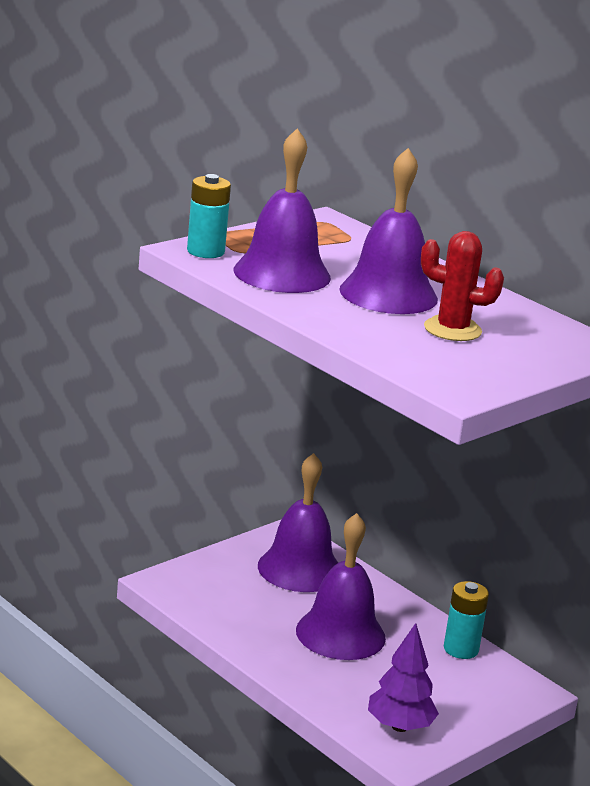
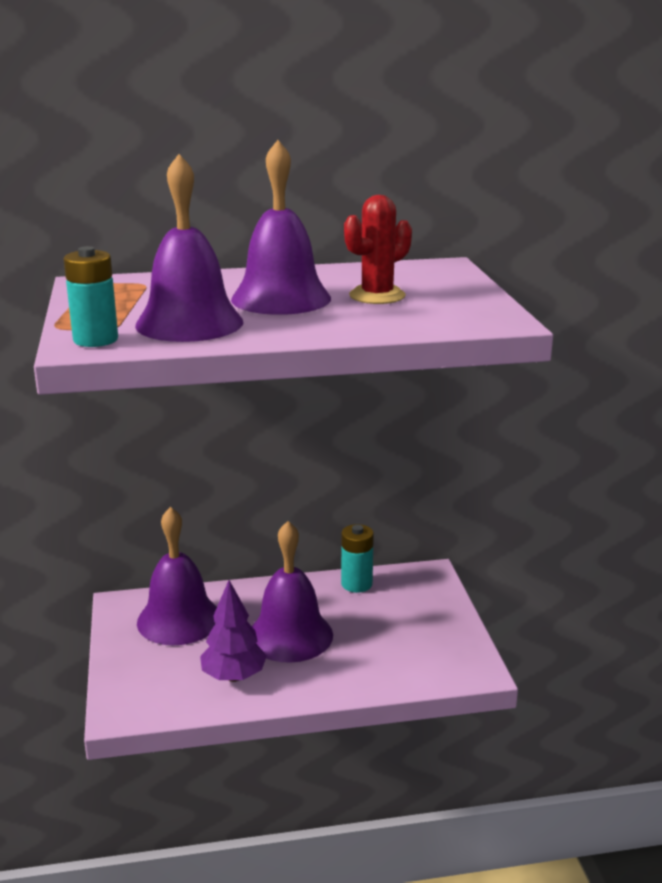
camera: 55 degrees left, 0 degrees up
(399, 726) = (437, 656): purple tree -> purple tree (234, 676)

